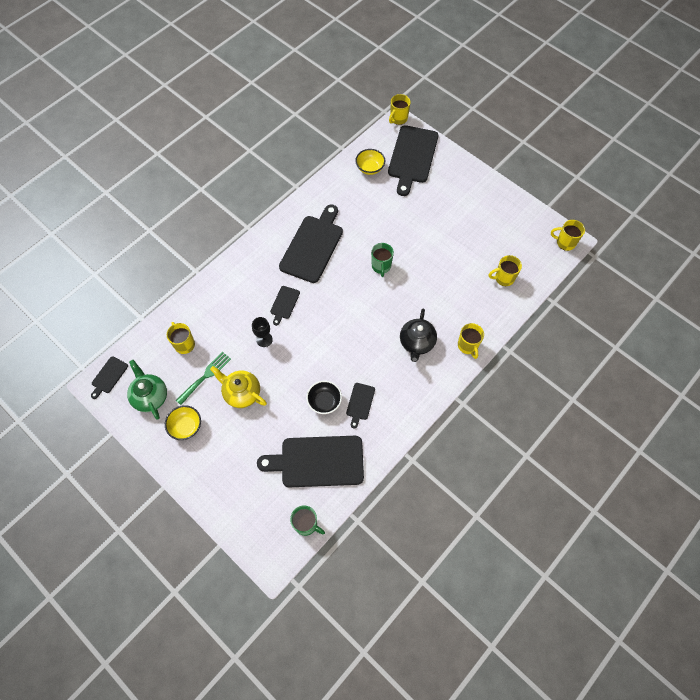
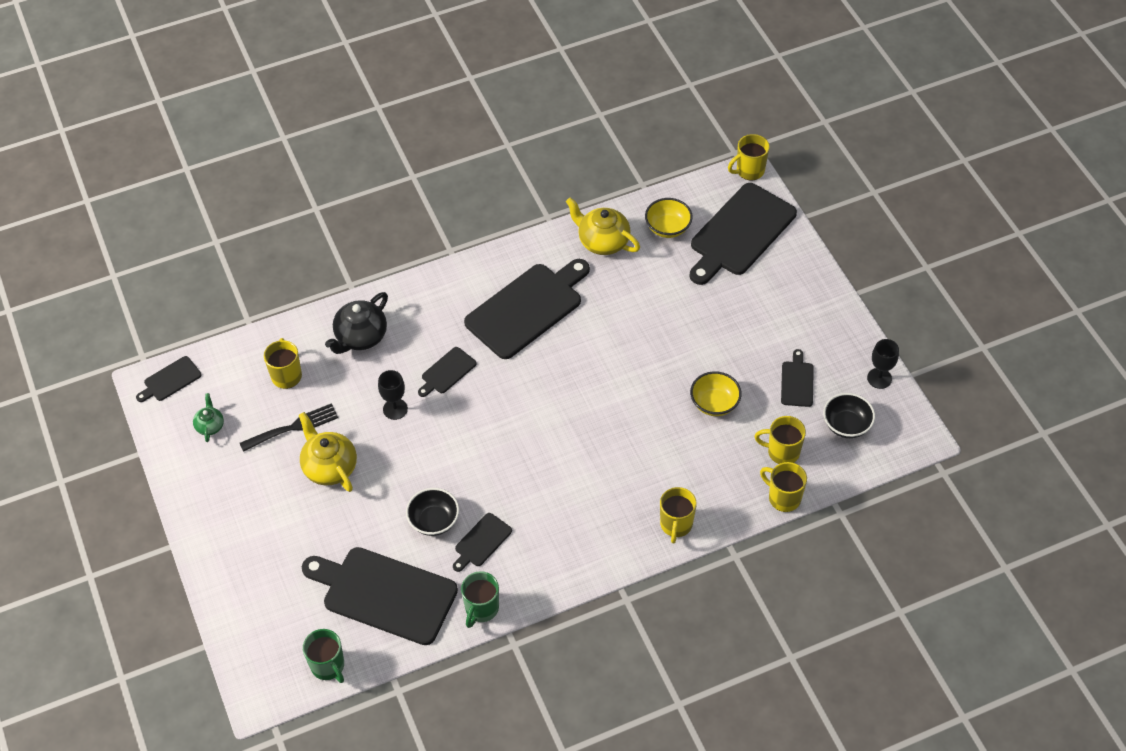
camera: 25 degrees right, 10 degrees down
(150, 396) = (210, 426): green teapot -> green teapot, size x0.55
(186, 426) = (236, 481): yellow bowl -> yellow bowl (714, 403)
(205, 376) = (293, 427): green fork -> black fork
(336, 189) = (602, 241): none -> yellow teapot
(381, 266) = (610, 371): green mug -> green mug (481, 609)
(416, 343) = (604, 493): black teapot -> black teapot (360, 337)
(490, 233) = (797, 382): none -> black cutting board
(530, 249) = (846, 425): none -> black bowl
(533, 214) = (879, 378): none -> black goblet
(565, 242) = (906, 436): yellow mug -> yellow mug (783, 498)

